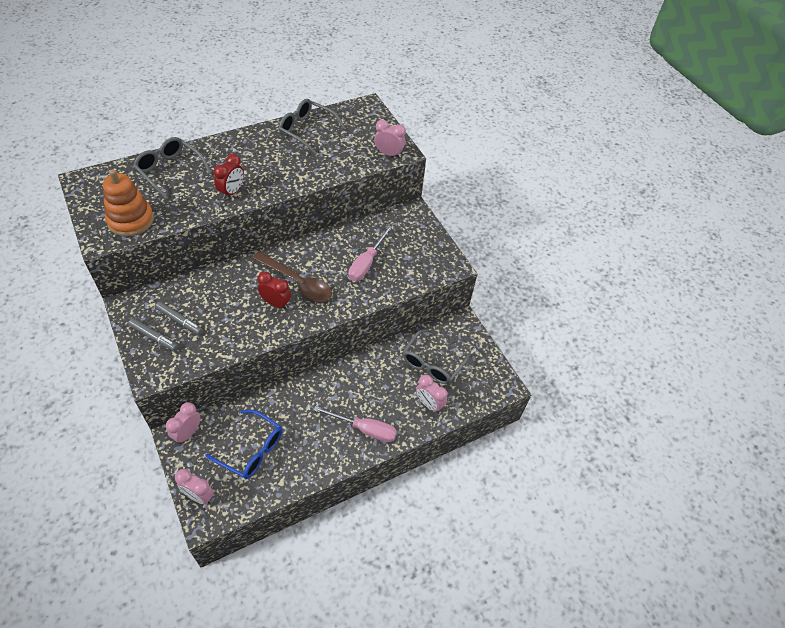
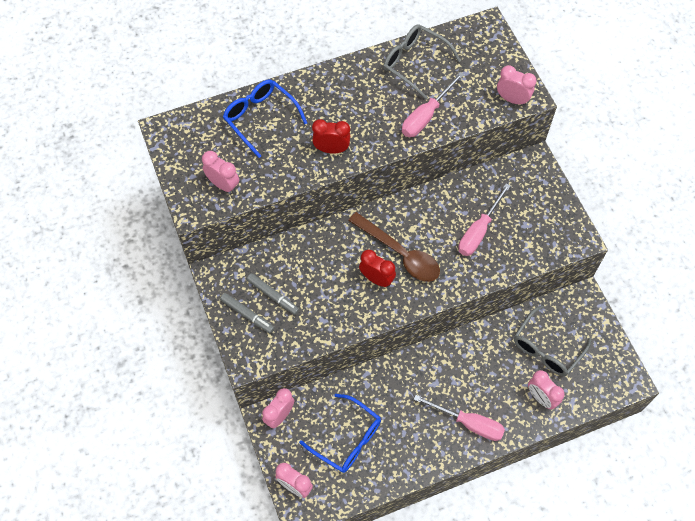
camera: 10 degrees right, 10 degrees up
(131, 220) = (223, 185): orange stacking toy -> pink clock
(170, 170) = (260, 118): grey glasses -> blue glasses
(232, 192) = (331, 149): red clock -> red clock turned 120 degrees counterclockwise
(315, 166) = (426, 116): none -> pink screwdriver

